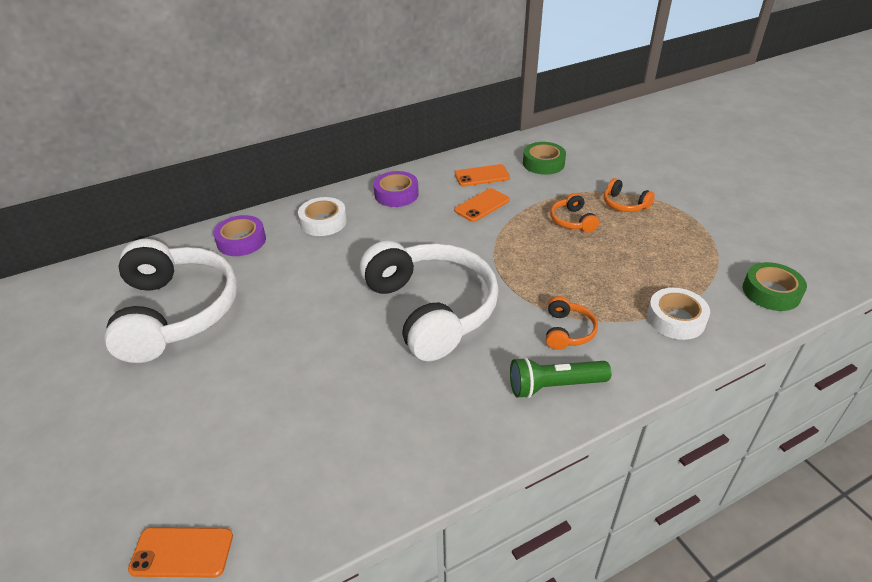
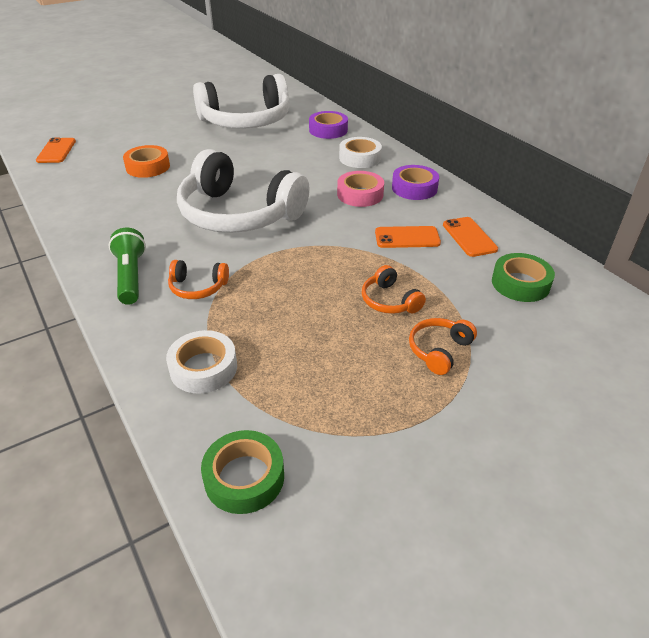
camera: 85 degrees right, 0 degrees up
(289, 407) = (148, 167): none -> orange tape
(403, 226) = (360, 194): none -> pink tape
(432, 309) = (238, 214): white headphones -> white headphones turned 60 degrees clockwise
(482, 205) = (407, 237): orange phone -> orange phone turned 45 degrees counterclockwise
(572, 221) = (389, 301): orange headphones -> orange headphones turned 105 degrees counterclockwise

